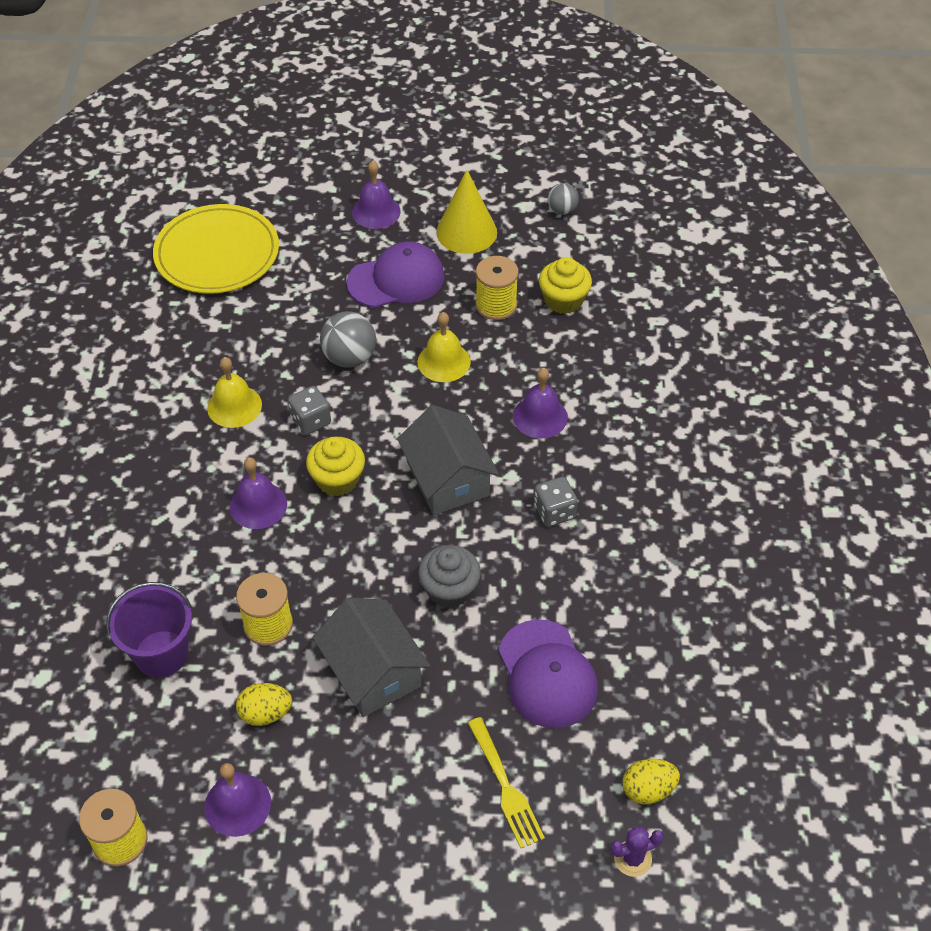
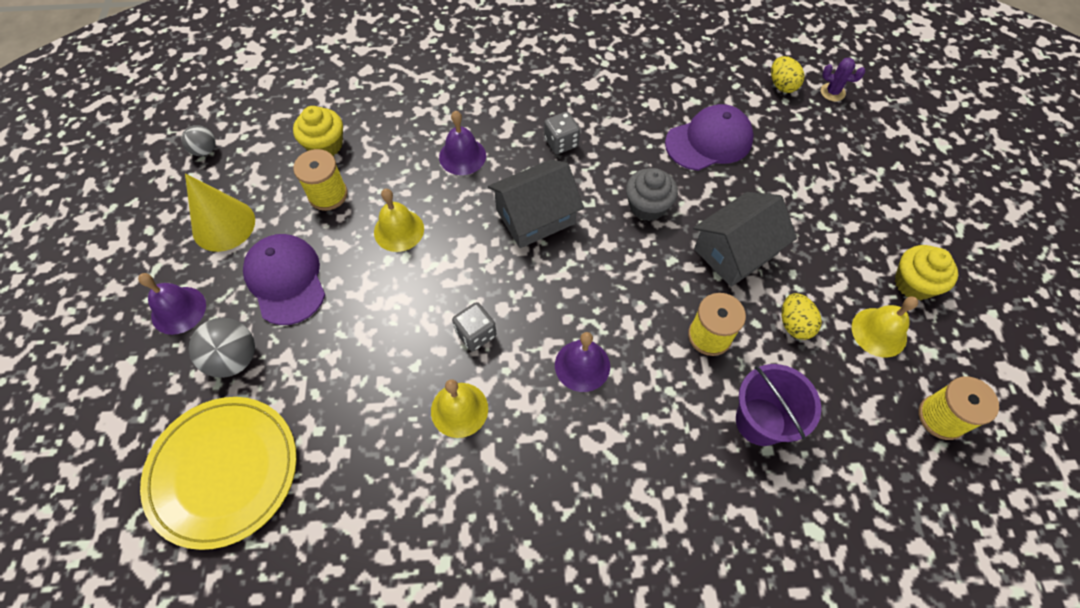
camera: 95 degrees left, 10 degrees up
(237, 804) = (879, 332): purple bell -> yellow bell
(337, 479) = (545, 301): yellow cupcake -> yellow cupcake (913, 283)
(349, 358) = (393, 310): grey ball -> grey ball (234, 359)
(504, 786) = (804, 161): yellow fork -> none
(632, 858) = (832, 92): purple cactus -> purple cactus turned 45 degrees counterclockwise

